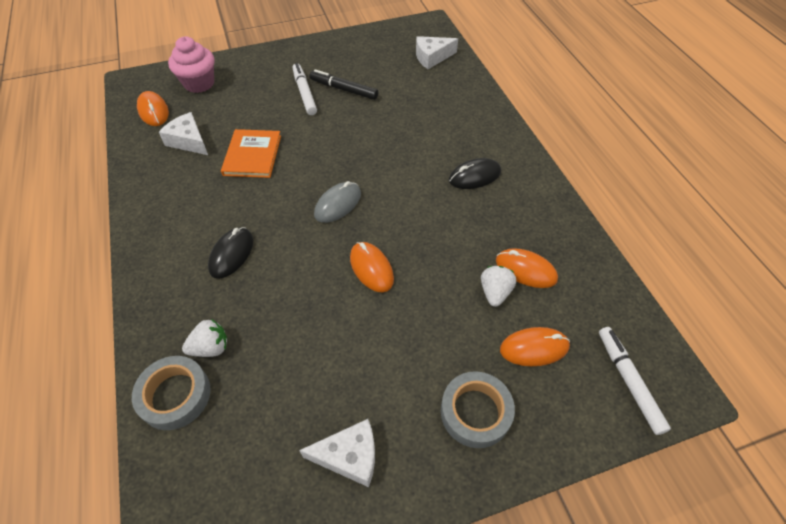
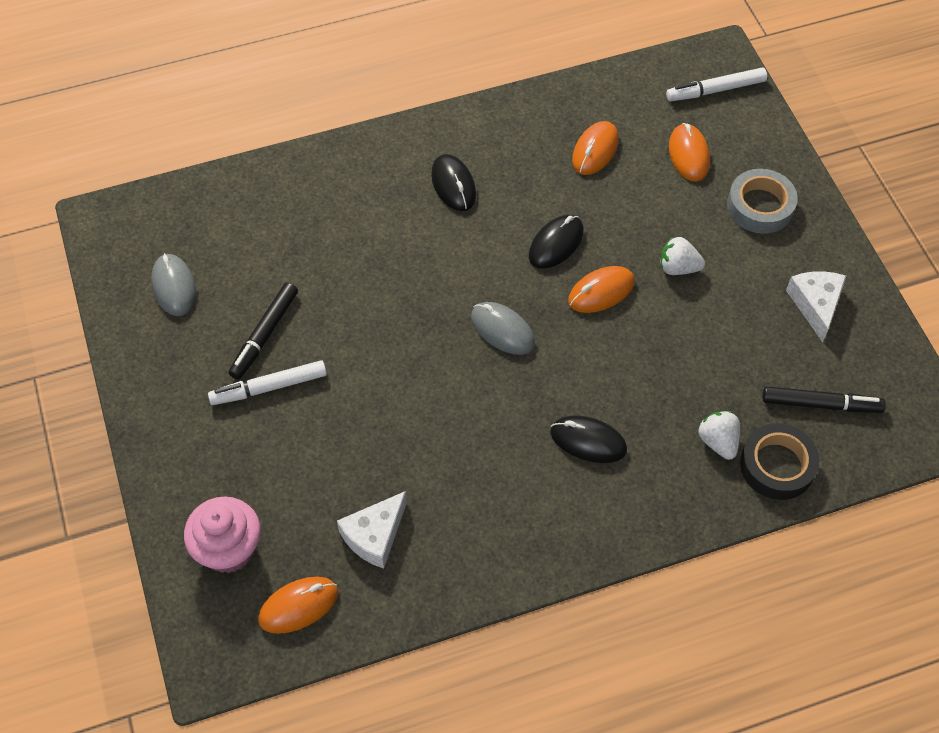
camera: 90 degrees left, 5 degrees up
(175, 395) = (777, 465): grey tape -> black tape
(231, 446) = (821, 404): none -> black marker
(252, 155) = (408, 442): orange book -> none
(381, 53) = (174, 287): none -> grey mouse
(420, 239) = (556, 244): none -> black mouse
(432, 57) = (195, 220): white cheese -> none
(495, 292) = (625, 180): white strawberry -> white strawberry (678, 267)

